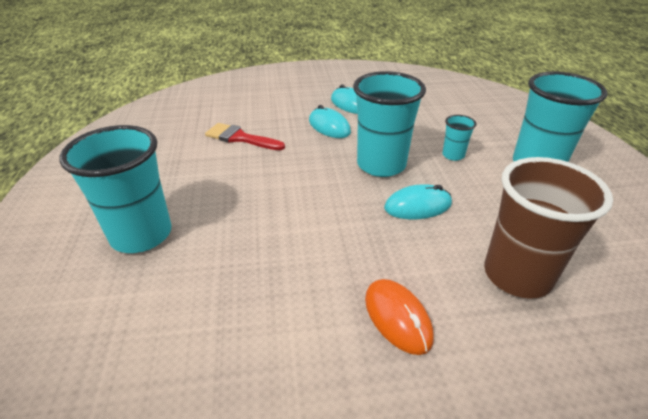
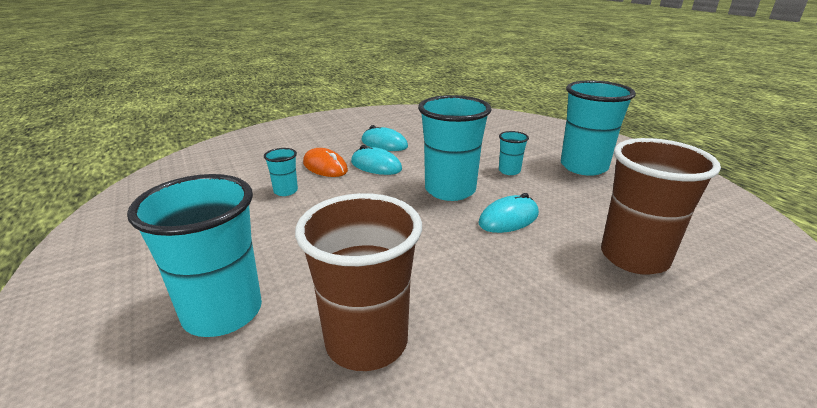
camera: 20 degrees left, 10 degrees down
(228, 288) = (366, 342): none -> brown cup
(240, 138) = (285, 191): red brush -> turquoise cup
(397, 317) = (561, 322): orange mouse -> orange mouse (325, 167)

